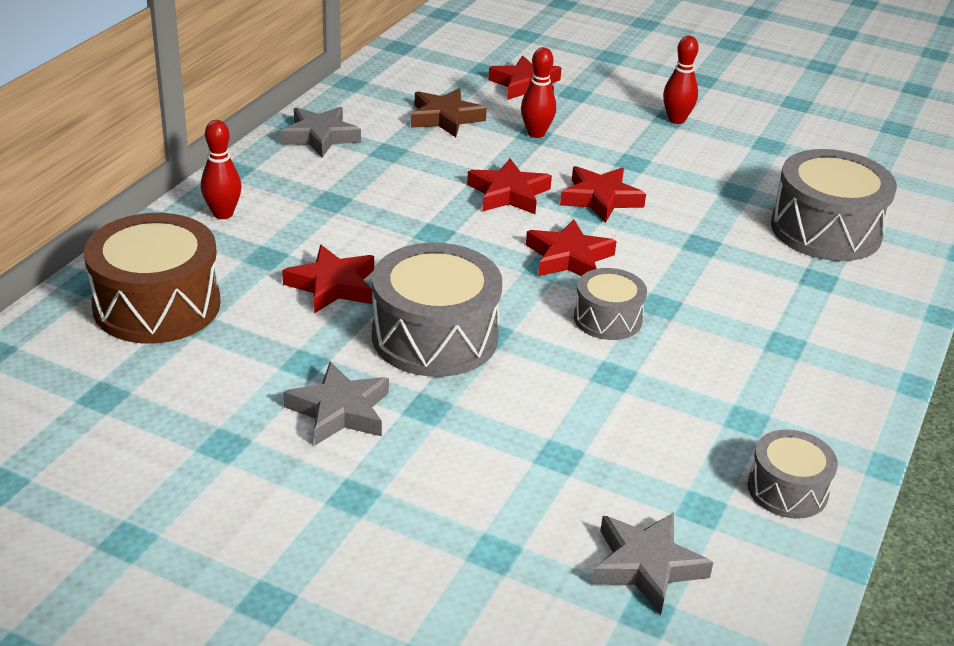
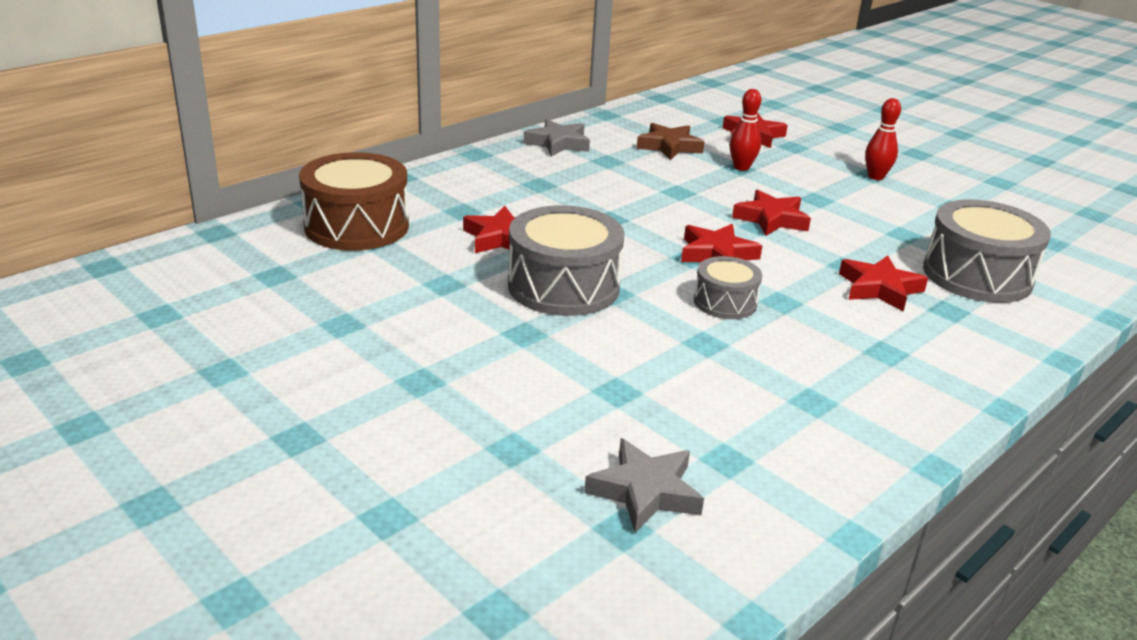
camera: 20 degrees right, 5 degrees down
(223, 214) = (448, 179): red bowling pin -> none
(339, 411) = (450, 321): grey star -> none
(508, 194) = (691, 203): red star -> red star (879, 288)
(787, 489) = (821, 464): grey drum -> none

